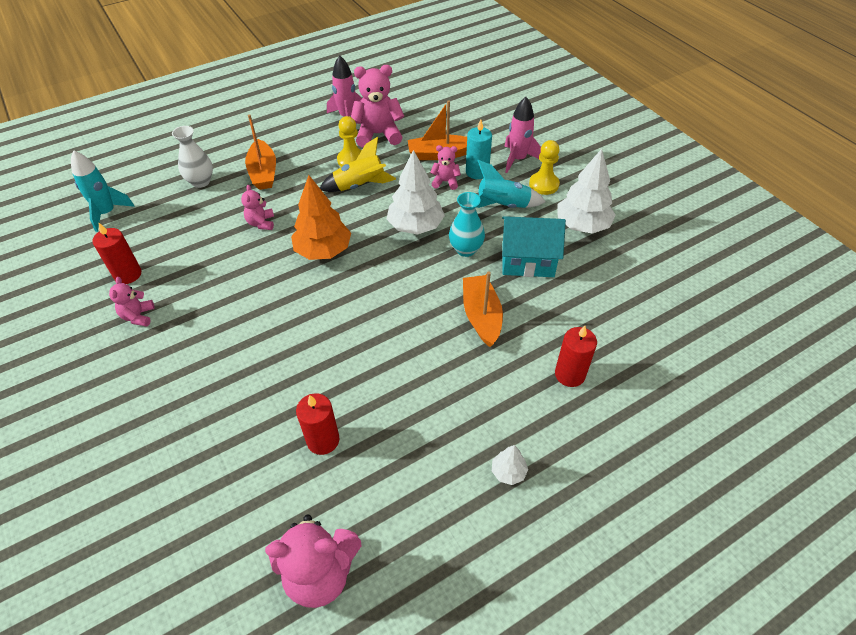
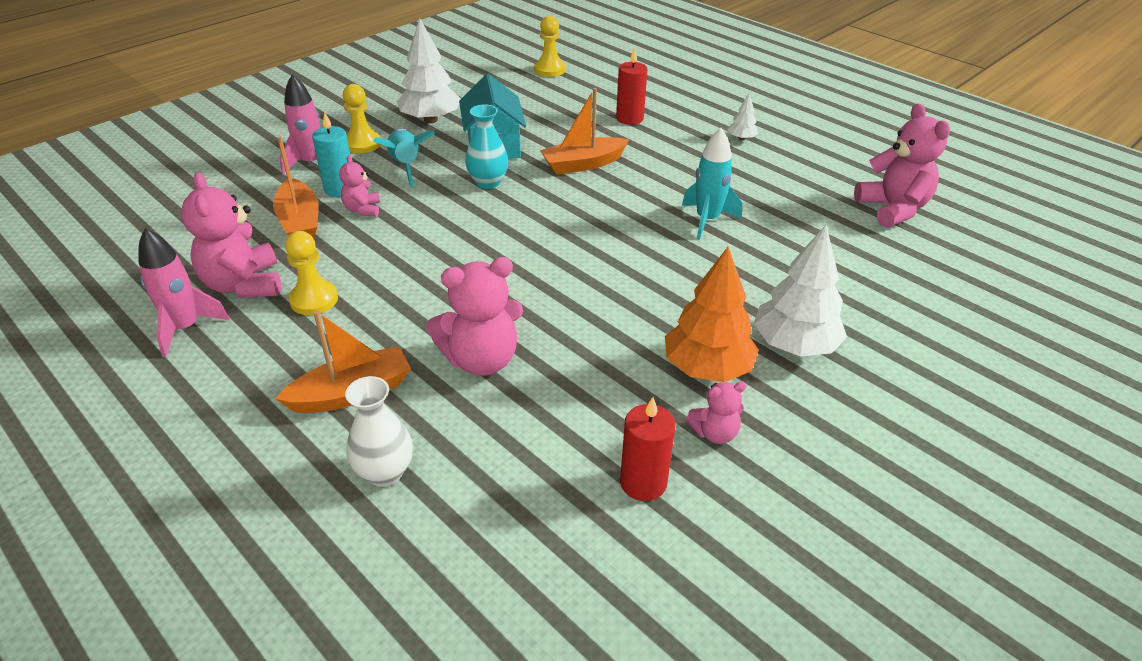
camera: 105 degrees left, 10 degrees down
(107, 213) = (502, 592): turquoise rocket -> turquoise rocket (707, 220)
(261, 223) = (481, 360): pink teddy bear -> pink teddy bear, size x1.87
(323, 250) = (522, 286): orange tree -> orange tree (707, 368)
(323, 440) = (781, 231): red candle -> none
(360, 186) = (378, 280): yellow rocket -> none
(415, 226) = (456, 221): white tree -> white tree (794, 345)
(696, 327) = (549, 70): none -> yellow pawn

